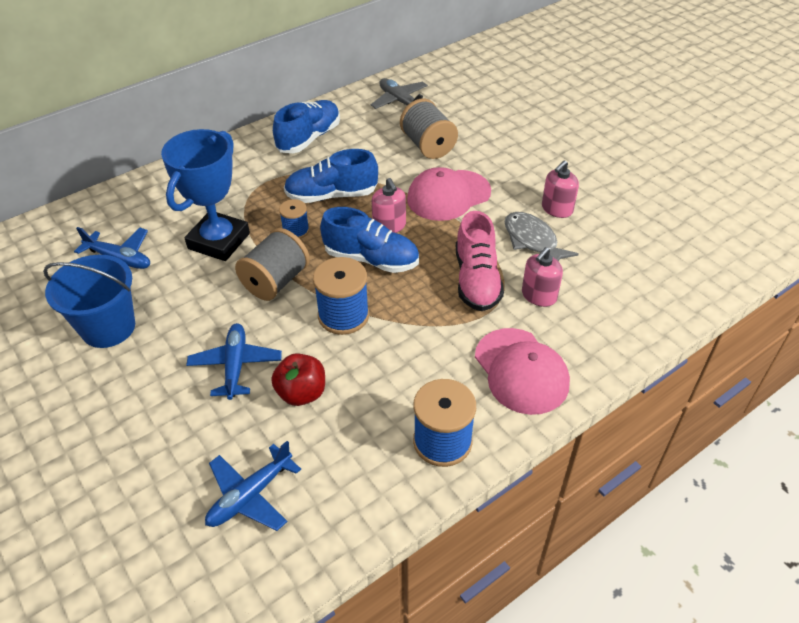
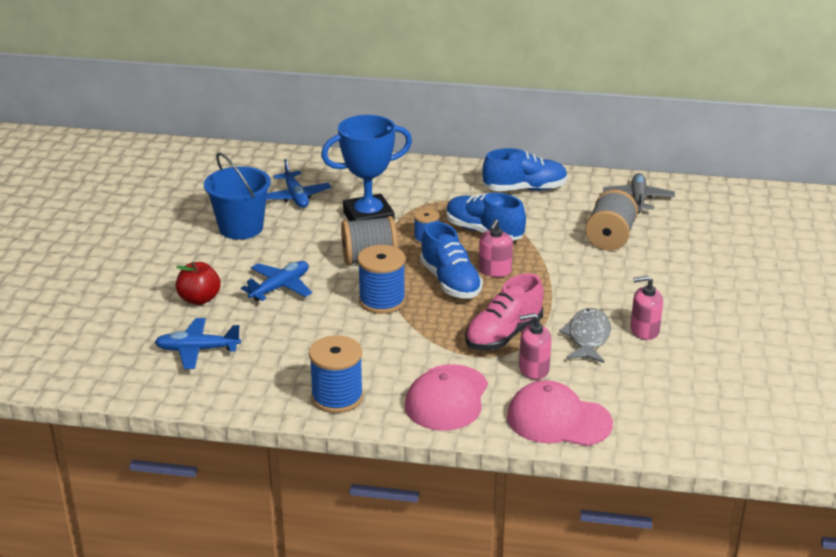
camera: 45 degrees right, 15 degrees down
(301, 393) = (295, 323): red apple -> red apple (199, 299)
(448, 195) = (571, 276): pink cap -> pink cap (558, 420)

